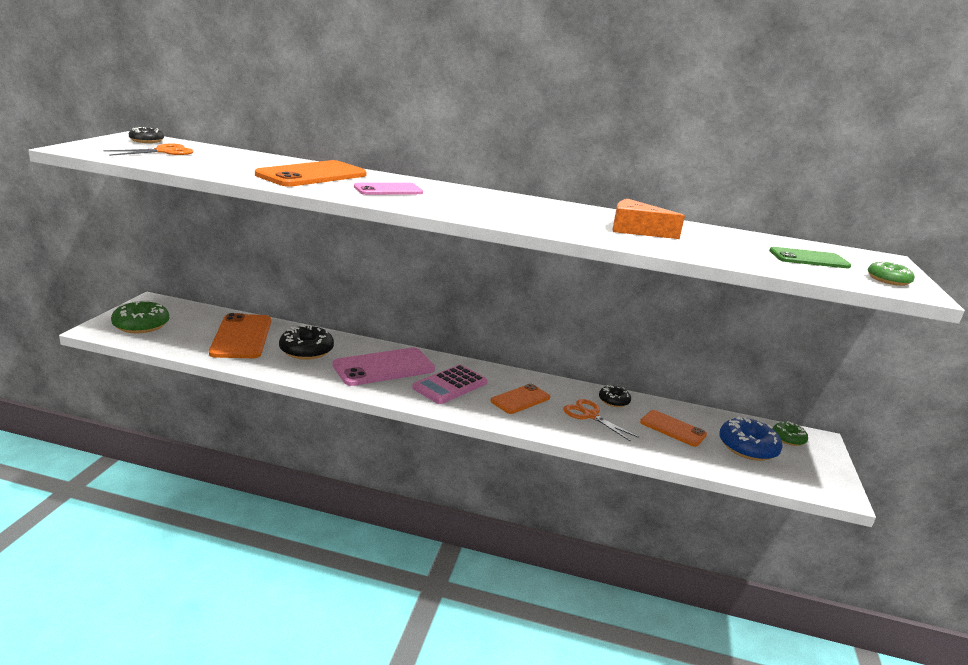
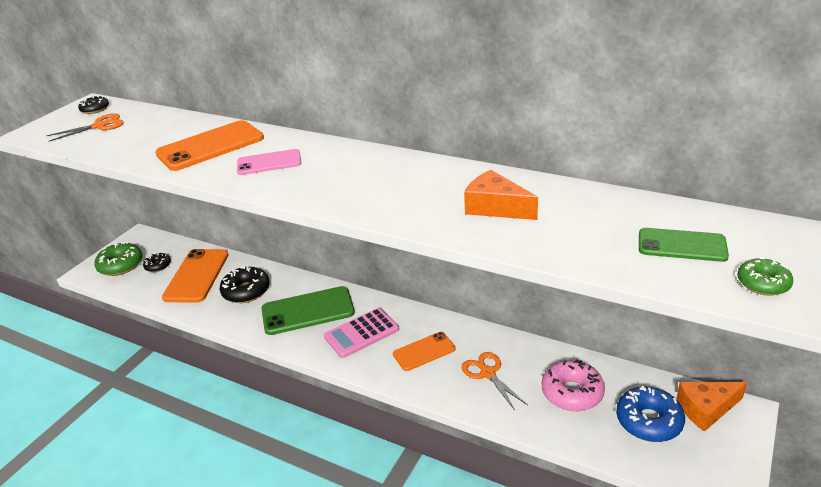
camera: 20 degrees right, 10 degrees up
(384, 367) = (308, 311): pink phone -> green phone
(614, 401) = (522, 353): black donut -> black donut (158, 266)
(672, 428) = (572, 393): orange phone -> pink donut
(788, 438) = (706, 409): green donut -> orange cheese

